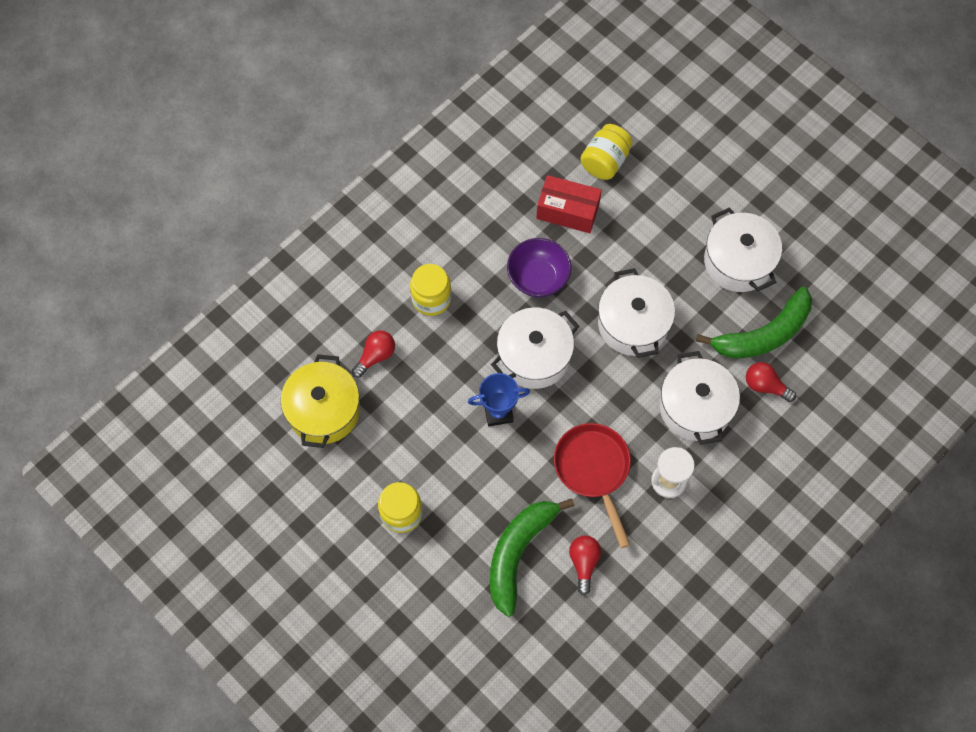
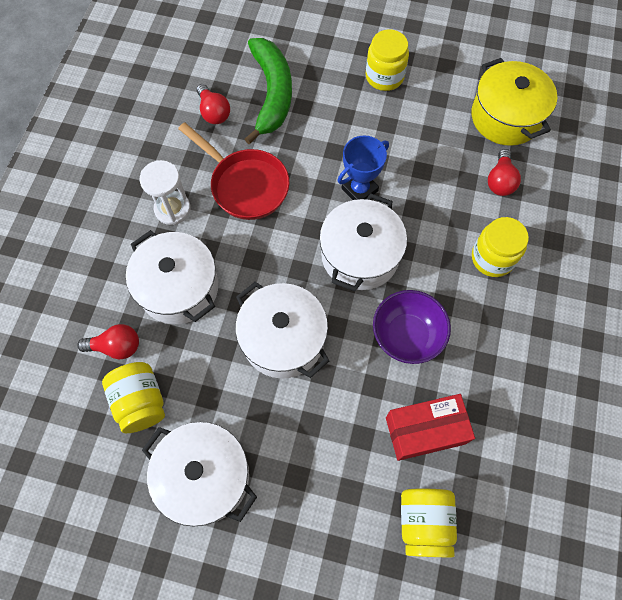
camera: 150 degrees right, 0 degrees up
(763, 335) = (140, 402): green banana -> yellow jar

